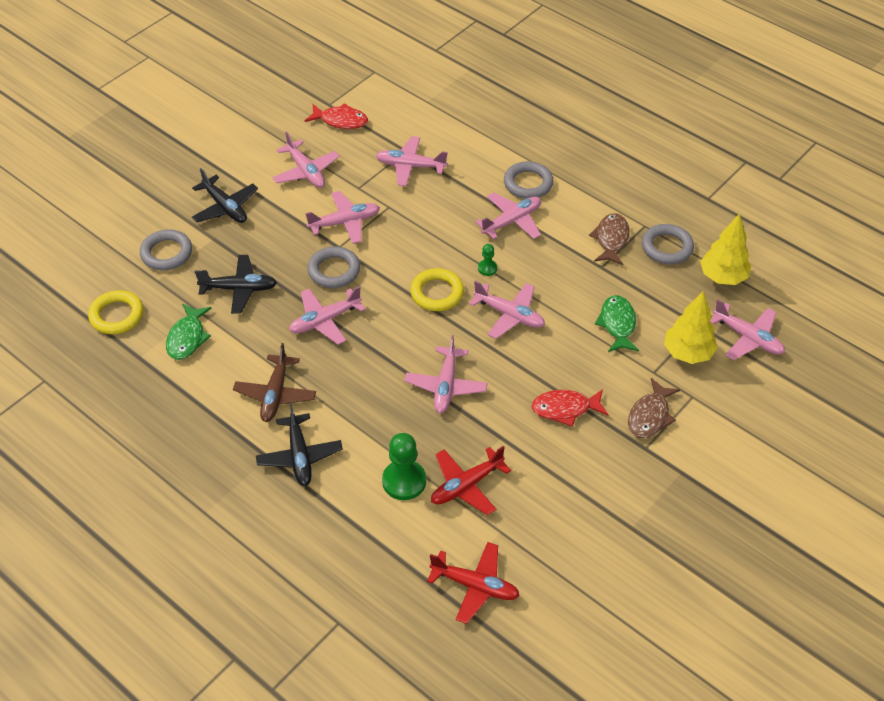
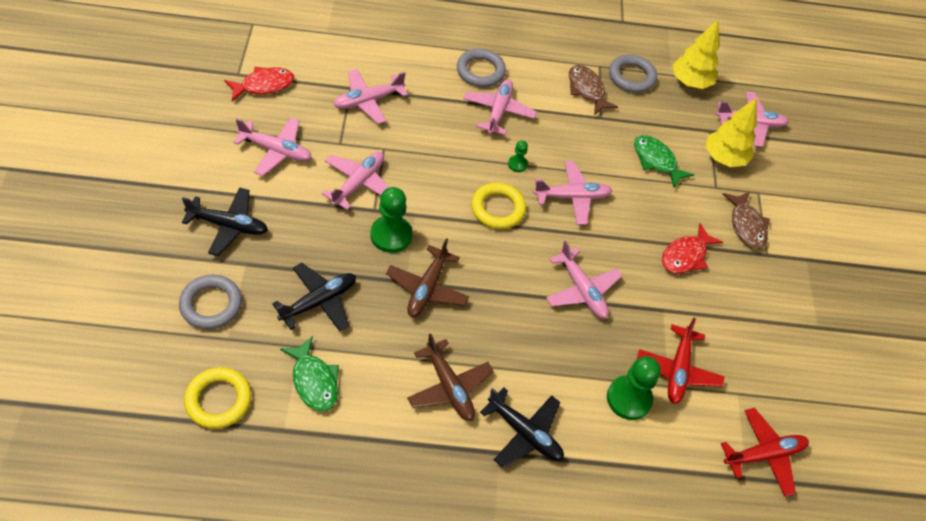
camera: 45 degrees left, 5 degrees up
(325, 320) = (427, 288): pink plane -> brown plane
(334, 270) = (391, 235): grey ring -> green pawn

